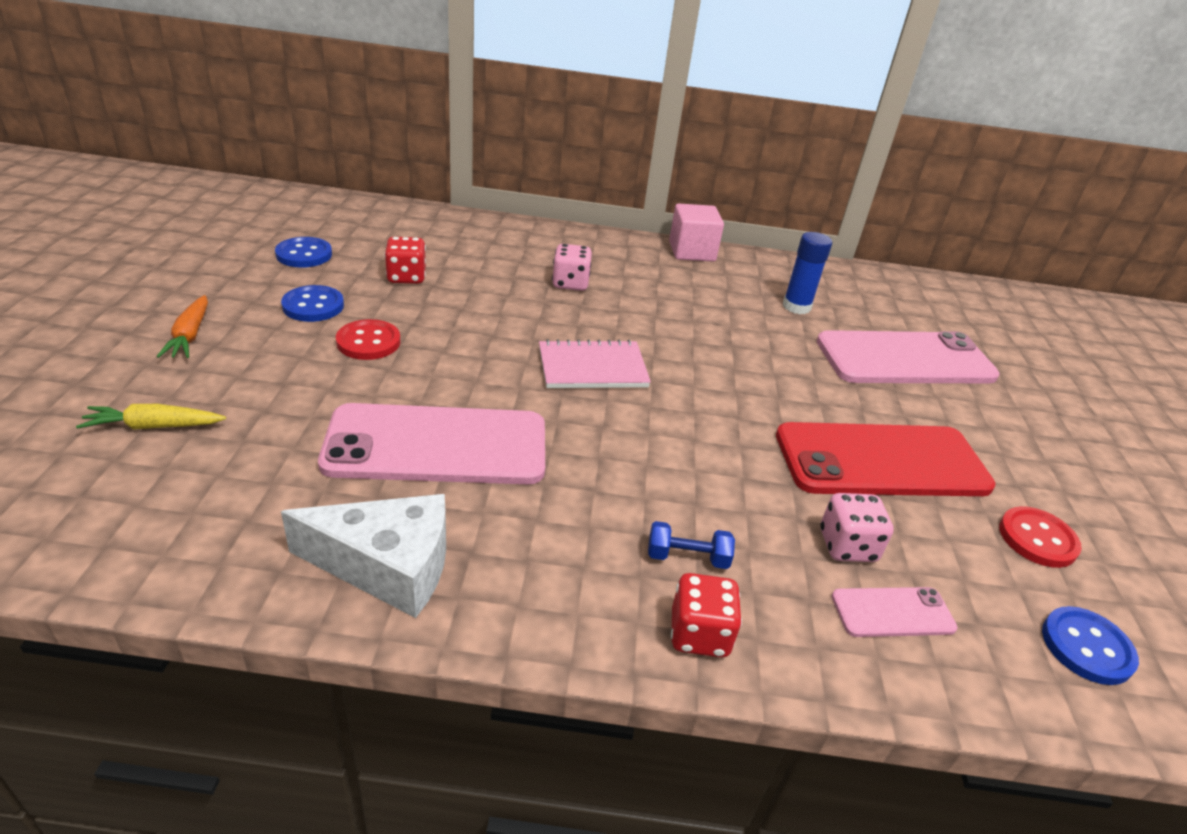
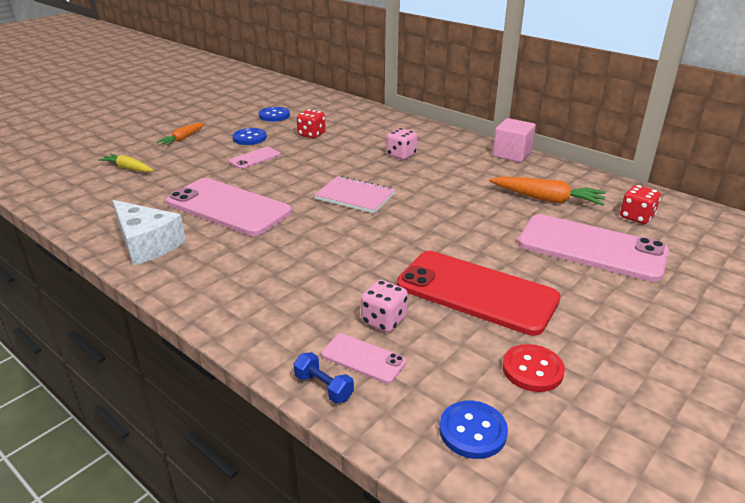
camera: 40 degrees right, 5 degrees down
(368, 342) = (254, 158): red button -> pink phone
(687, 557) = (283, 290): blue dumbbell -> blue dumbbell (324, 387)
(699, 634) = (242, 321): red dice -> red dice (636, 217)
(796, 307) = (547, 199): blue glue stick -> orange carrot

